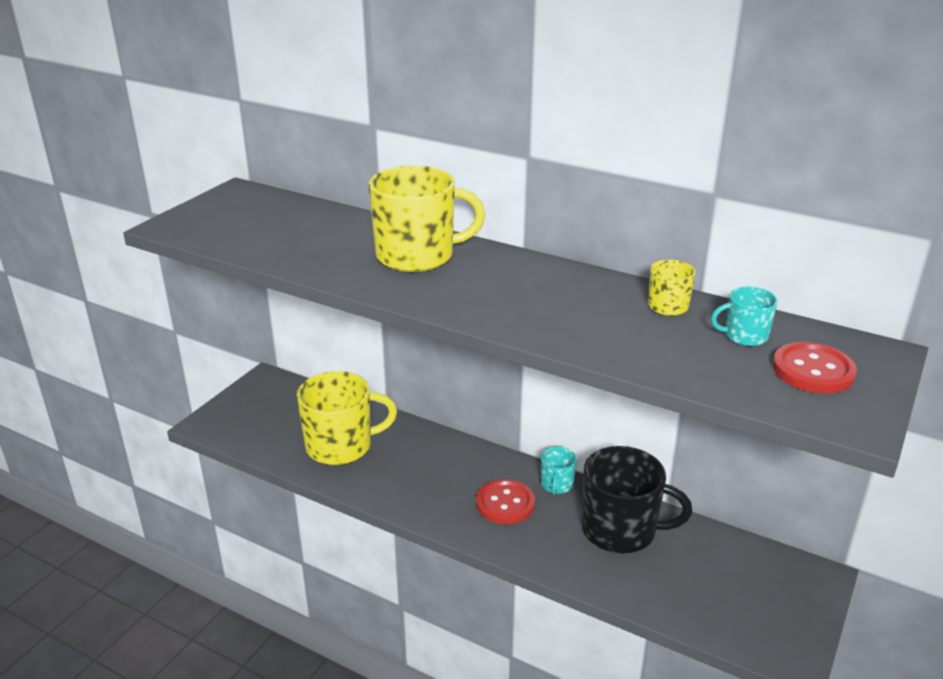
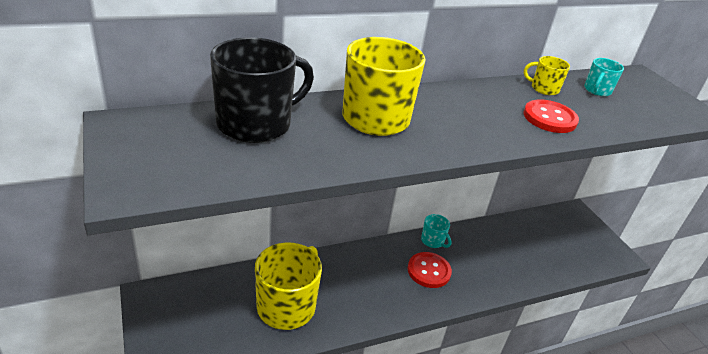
camera: 55 degrees left, 5 degrees up
(621, 530) = (492, 245): black mug -> black mug (256, 124)
(813, 370) = (646, 96): red button -> red button (549, 118)

